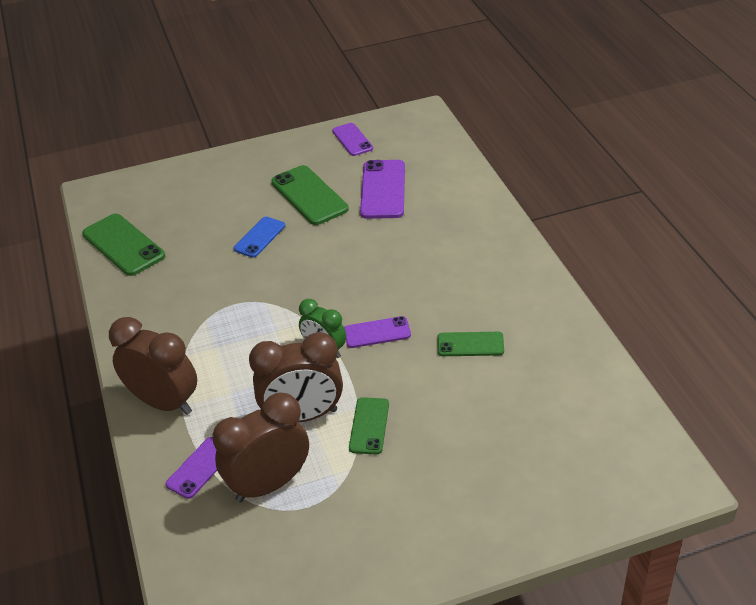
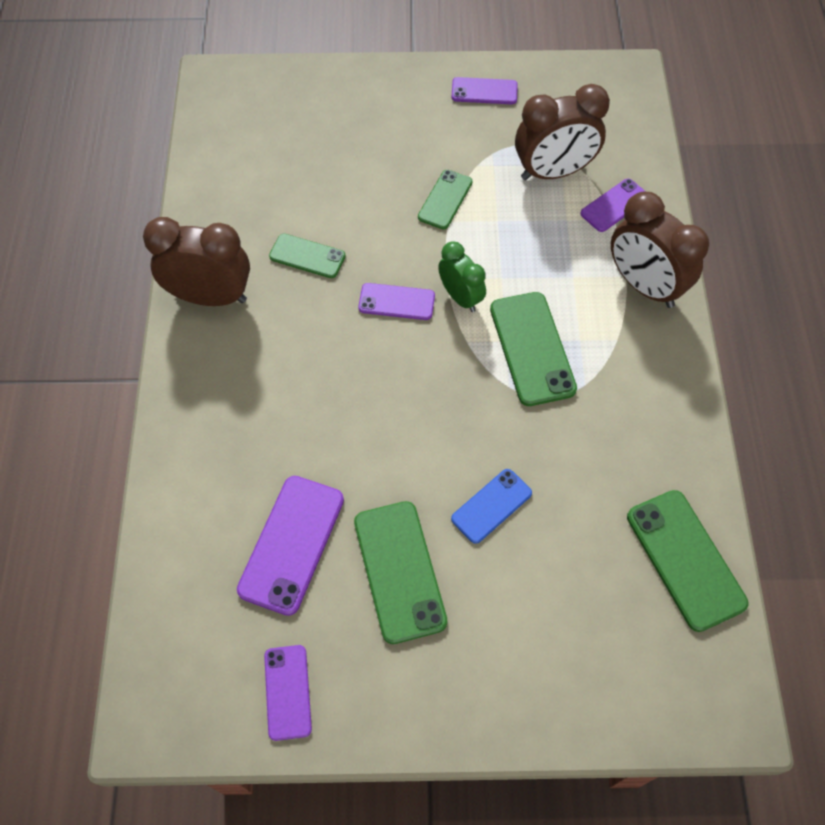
camera: 165 degrees left, 20 degrees up
(253, 331) = (532, 348): none -> green phone
(303, 416) = (505, 228): brown clock -> brown clock (210, 297)
(371, 559) = (484, 91): none -> purple phone

